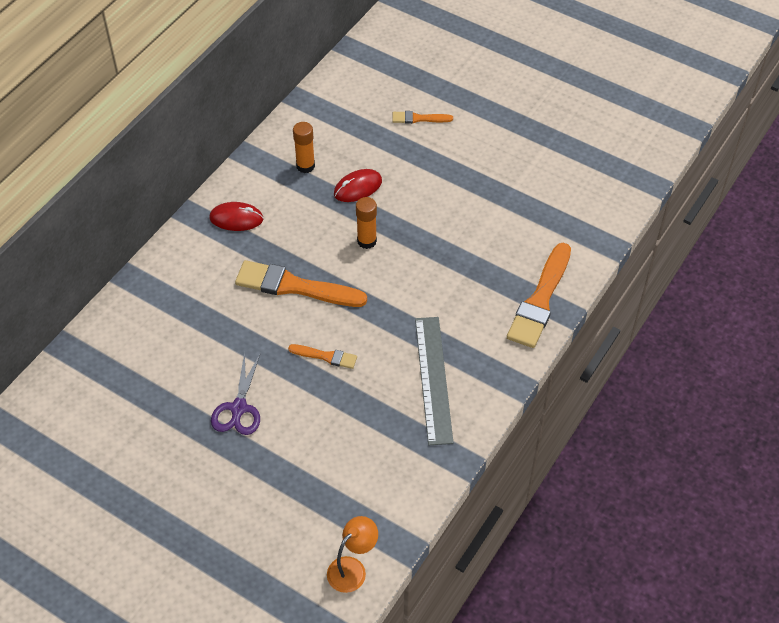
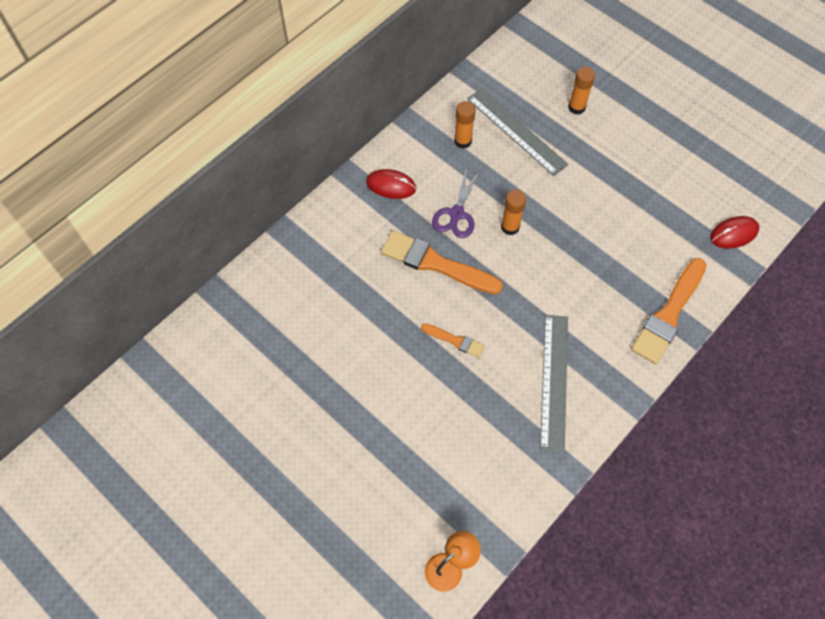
camera: 10 degrees right, 10 degrees up
(238, 408) = (366, 381): purple scissors -> purple scissors (456, 214)
(357, 187) = (509, 170): red mouse -> red mouse (733, 233)
(360, 149) = (516, 131): none -> grey ruler
(419, 118) = (576, 107): orange brush -> orange glue stick

